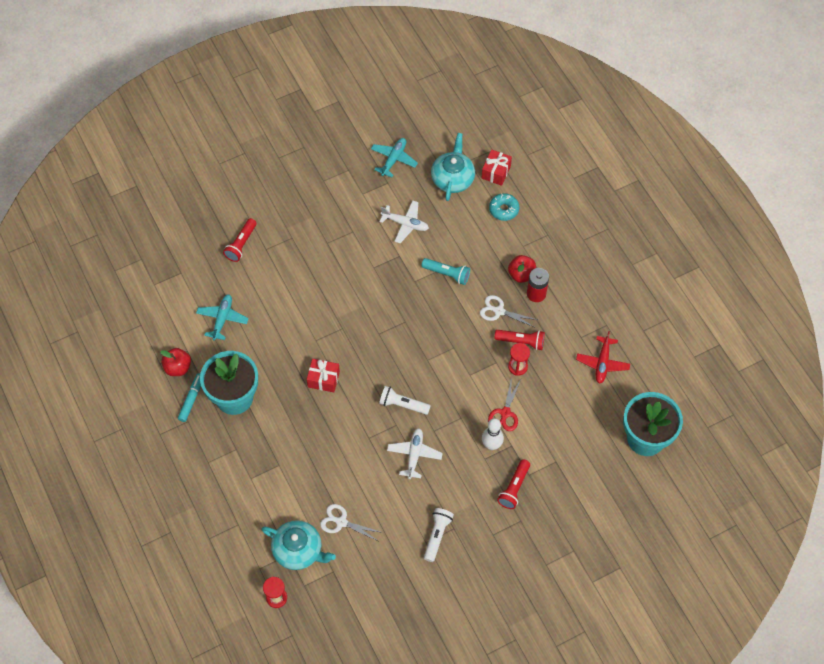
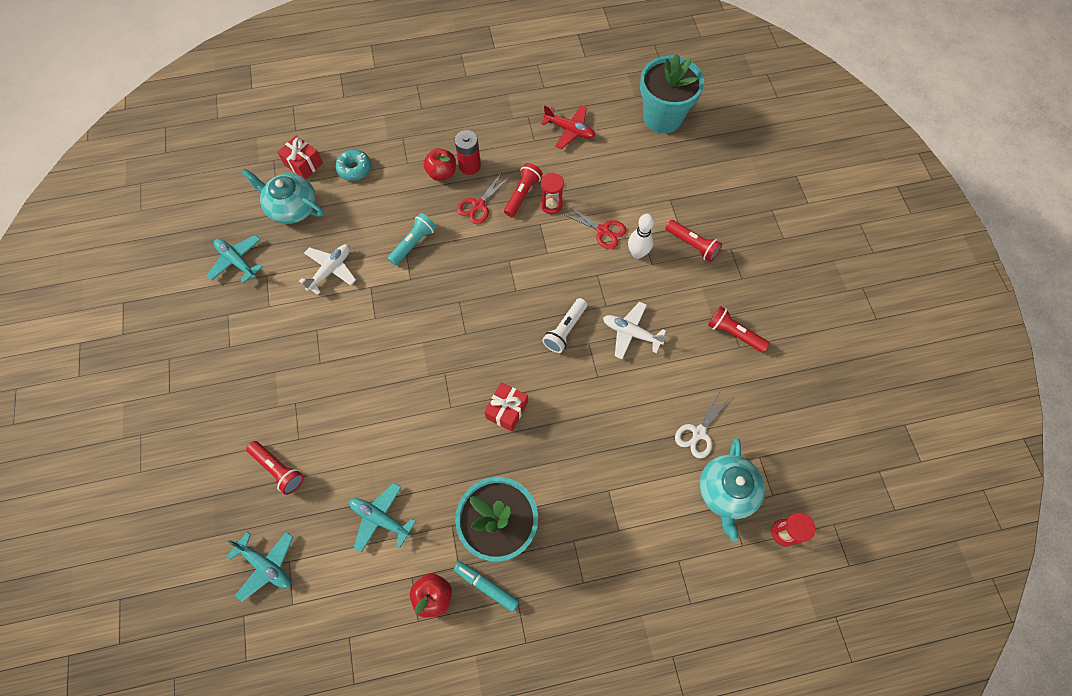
camera: 75 degrees left, 5 degrees up
(175, 260) = (266, 565): none -> turquoise plane
(298, 550) = (726, 492): turquoise teapot -> turquoise teapot turned 150 degrees clockwise
(437, 535) = (734, 333): white flashlight -> red flashlight
(499, 311) = (478, 205): white scissors -> red scissors

